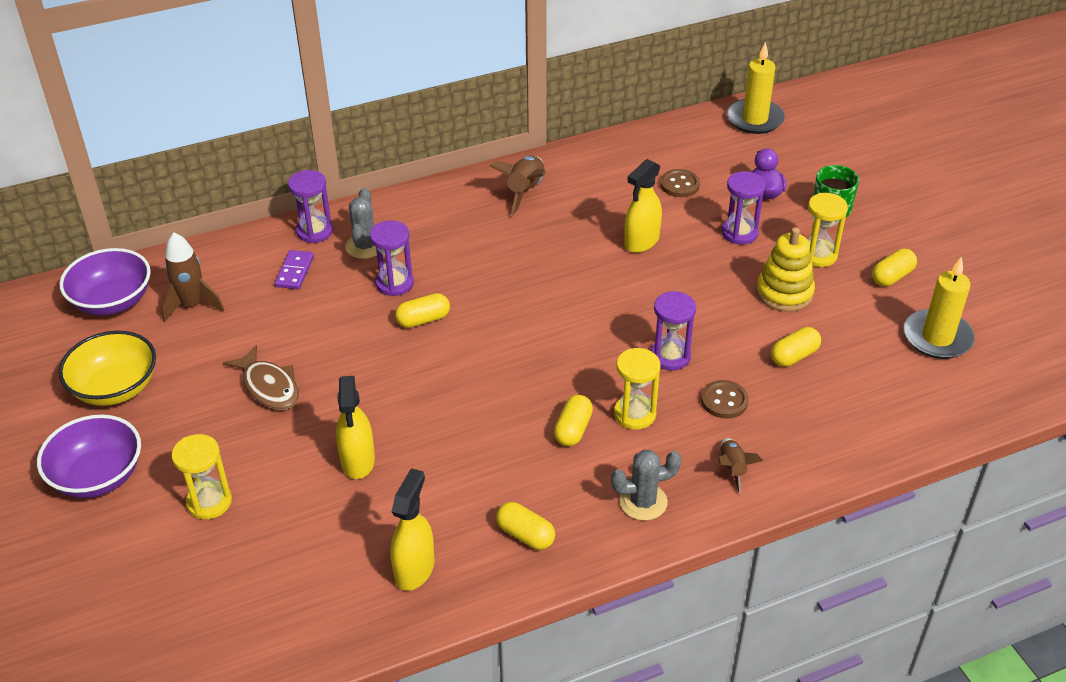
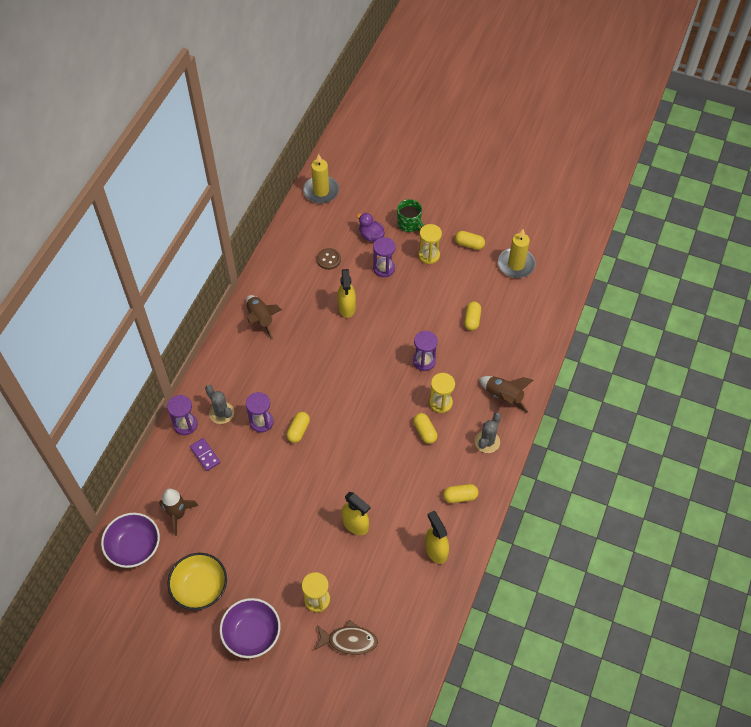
camera: 45 degrees left, 15 degrees up
(269, 387) = (271, 524): brown fish -> brown fish (349, 641)
(724, 401) = (468, 366): brown button -> none
(732, 469) = (503, 397): brown rocket -> brown rocket, size x1.60
(784, 293) = (435, 288): yellow stacking toy -> none
(892, 277) = (469, 244): yellow capsule -> yellow capsule turned 75 degrees counterclockwise

